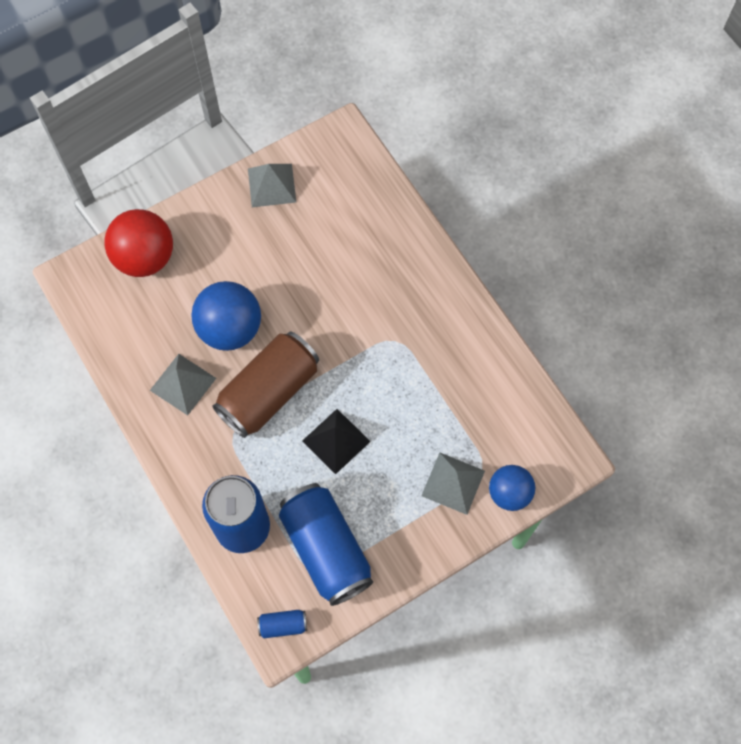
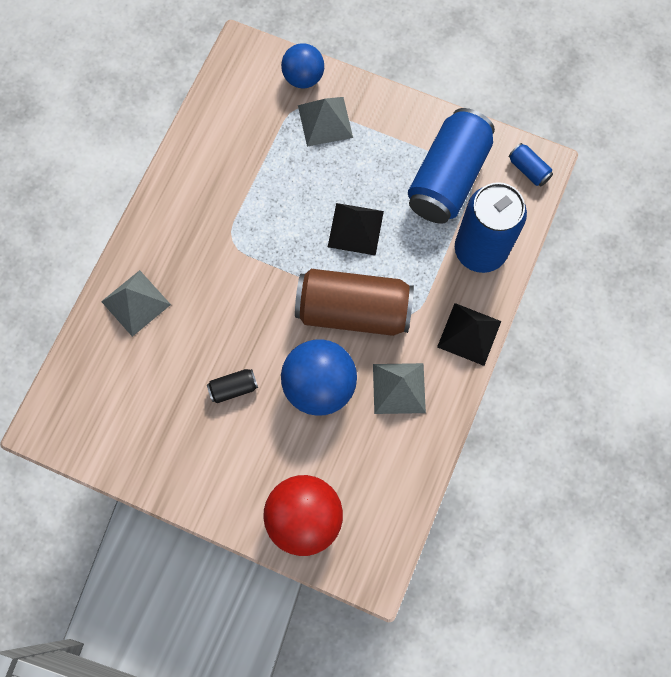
camera: 125 degrees left, 5 degrees up
(182, 466) = (469, 334): none -> black pyramid
(272, 185) = (146, 455): grey pyramid -> grey pyramid (135, 303)
(275, 269) = (233, 388): none -> black can

